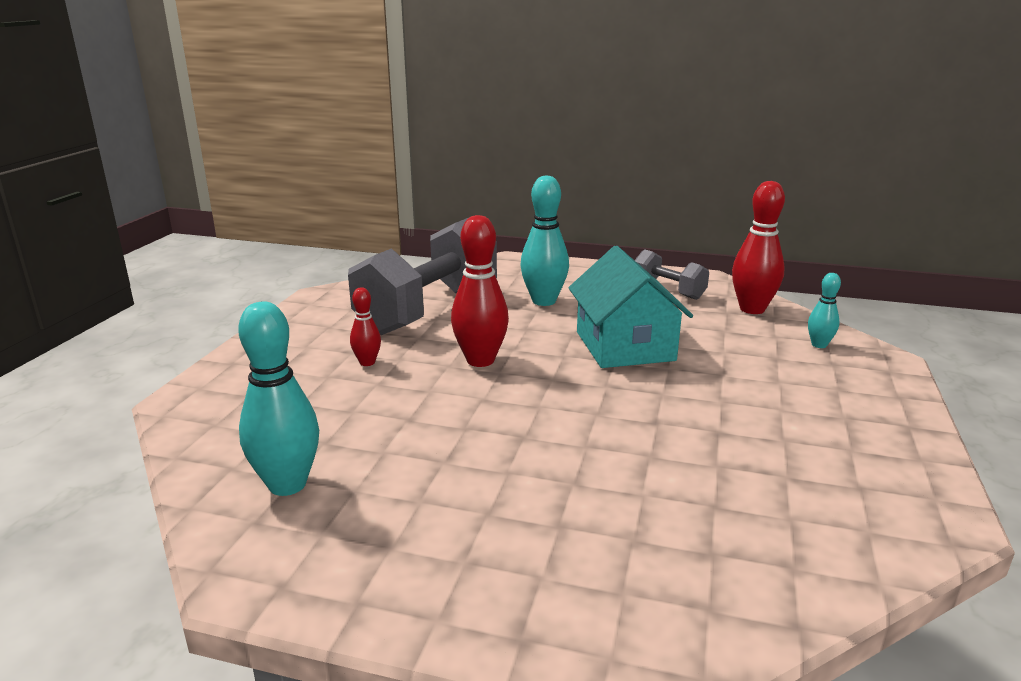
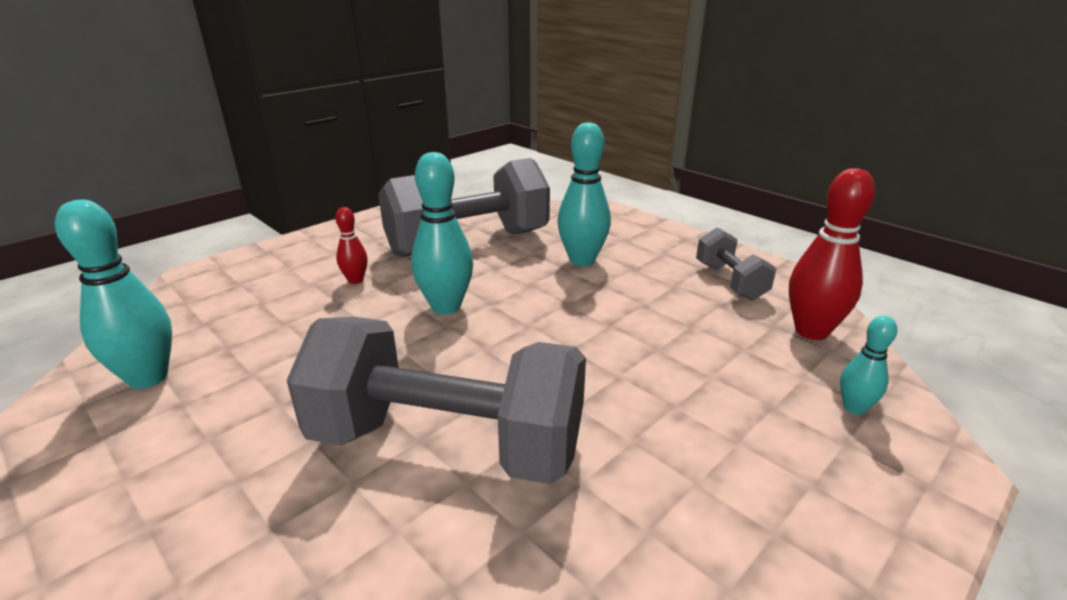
camera: 30 degrees right, 5 degrees up
(480, 360) = (446, 306): red bowling pin -> turquoise bowling pin
(609, 440) = (447, 443): none -> grey dumbbell
(624, 346) = (603, 333): turquoise house -> none

